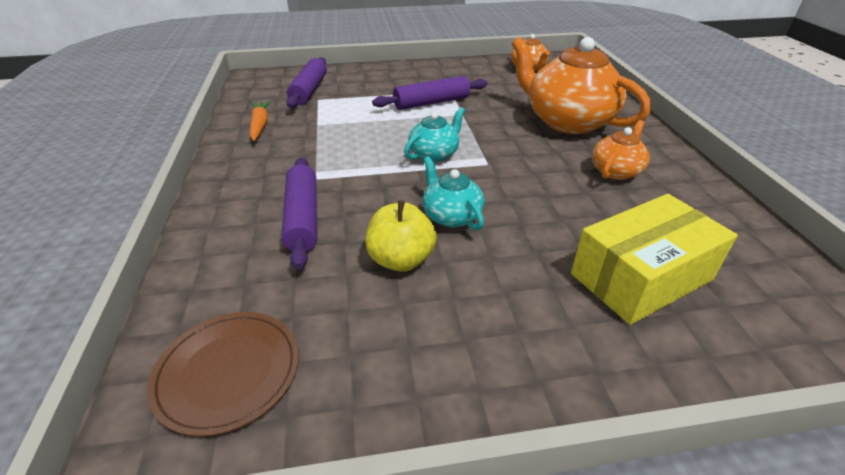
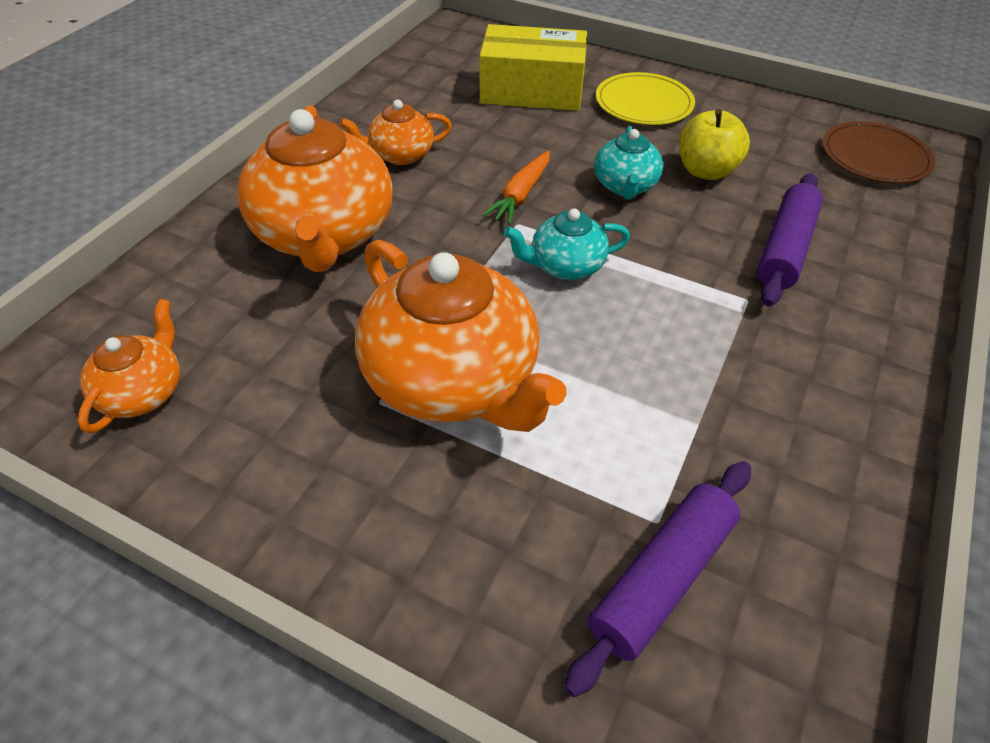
camera: 145 degrees left, 10 degrees up
(260, 125) = (810, 477): orange carrot -> orange carrot (520, 195)
(431, 103) = (453, 380): purple rolling pin -> orange teapot
(528, 320) = (644, 103): none -> yellow plate

